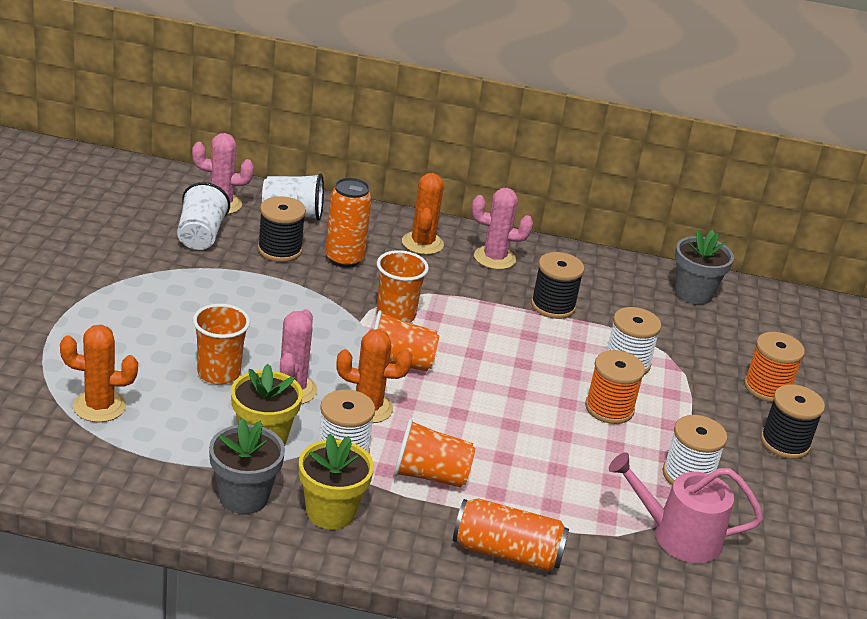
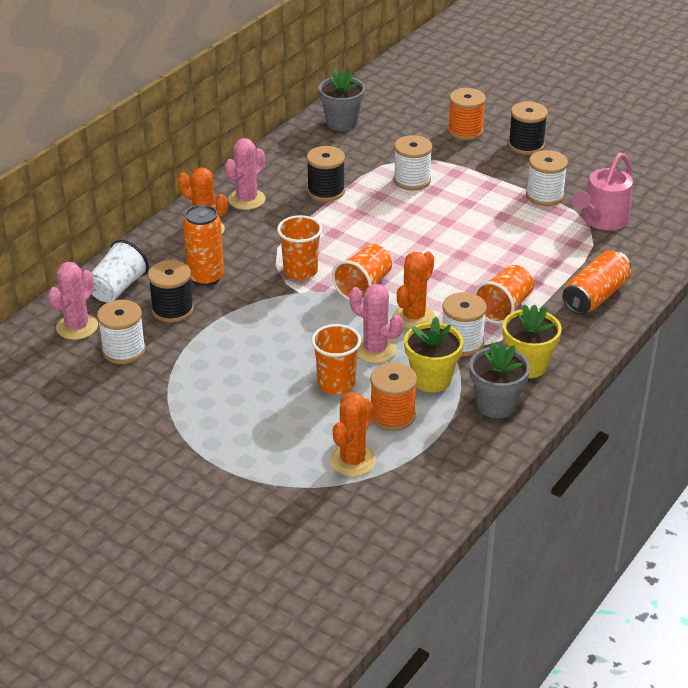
camera: 60 degrees left, 5 degrees up
(200, 235) = (124, 350): white cup -> white spool
(609, 408) = (460, 205): orange spool -> orange spool (392, 415)

